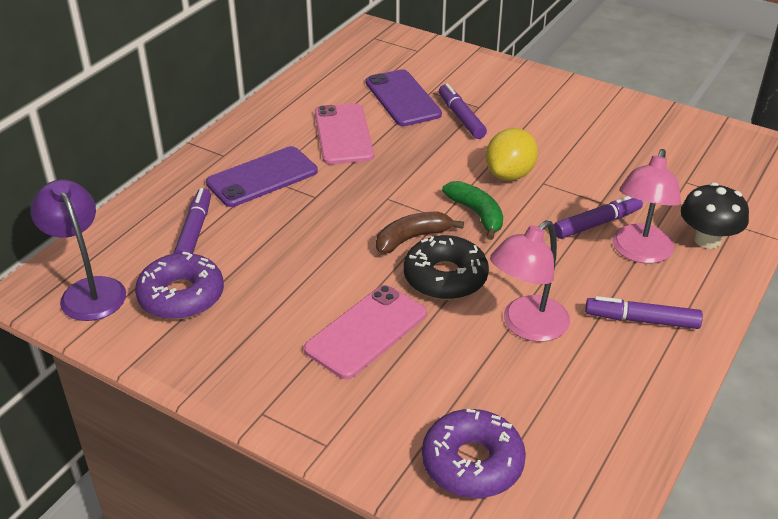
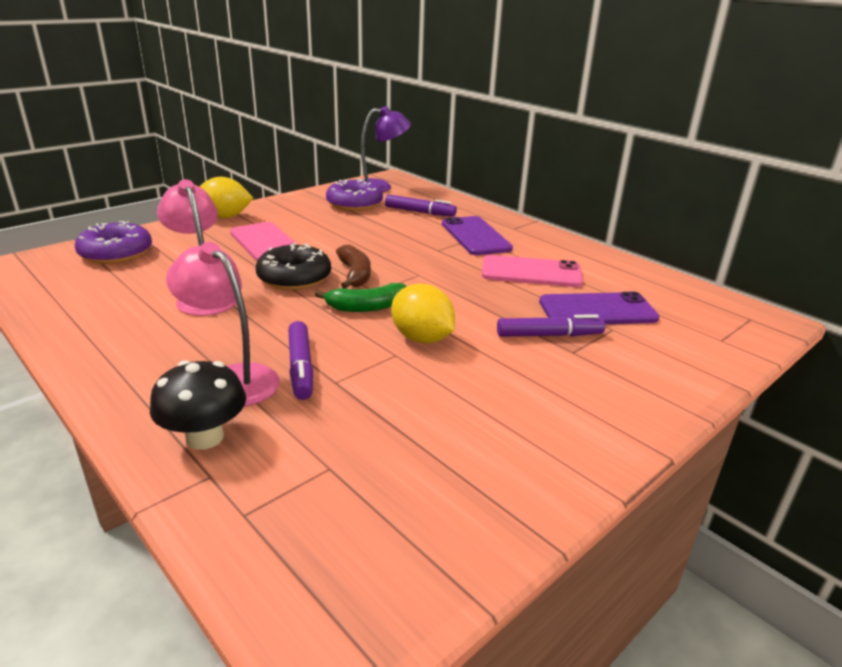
camera: 105 degrees right, 10 degrees down
(290, 412) = (225, 217): none -> yellow lemon
(641, 320) = (146, 349): purple marker -> none

